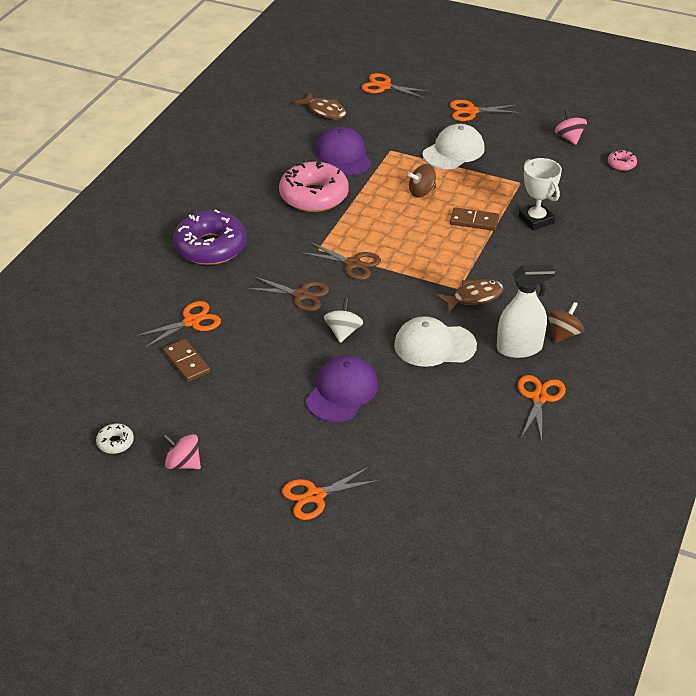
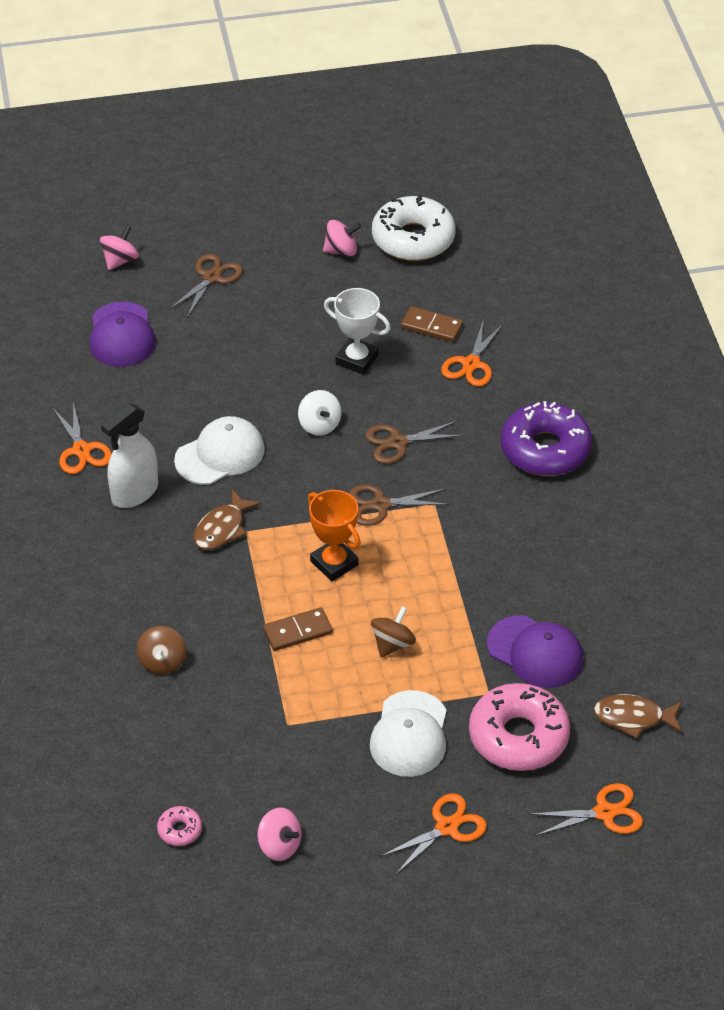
camera: 145 degrees right, 5 degrees up
(115, 442) = (413, 239): white donut -> white donut, size x2.32
(314, 196) = (508, 572): pink donut -> pink donut (518, 737)
(315, 496) = (211, 277): orange scissors -> brown scissors
(342, 392) = (267, 368): purple cap -> purple cap (121, 335)
(382, 559) = (120, 260): none -> pink spinning top
(416, 245) = (334, 563): none -> orange trophy
(536, 220) = (227, 672): white trophy -> white trophy (357, 359)
(563, 334) = (100, 531): brown spinning top -> brown spinning top (162, 662)

